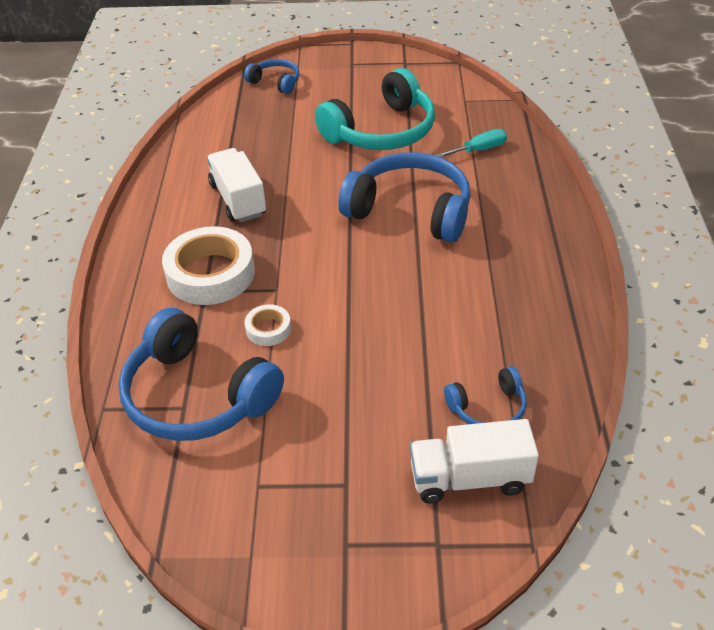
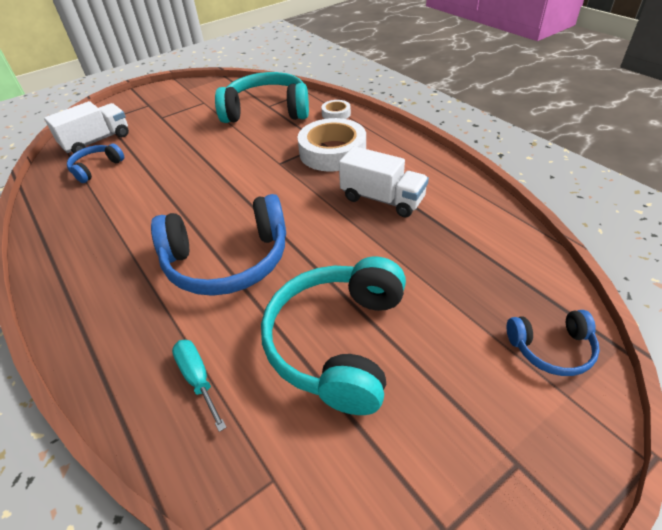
camera: 145 degrees right, 0 degrees up
(197, 395) = (267, 111): blue headphones -> turquoise headphones
(268, 329) = (261, 145): white tape -> white tape (336, 114)
(479, 150) = (198, 379): turquoise screwdriver -> turquoise screwdriver turned 120 degrees clockwise

